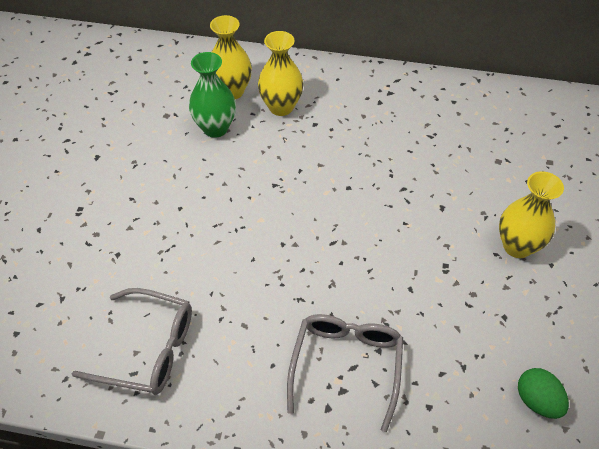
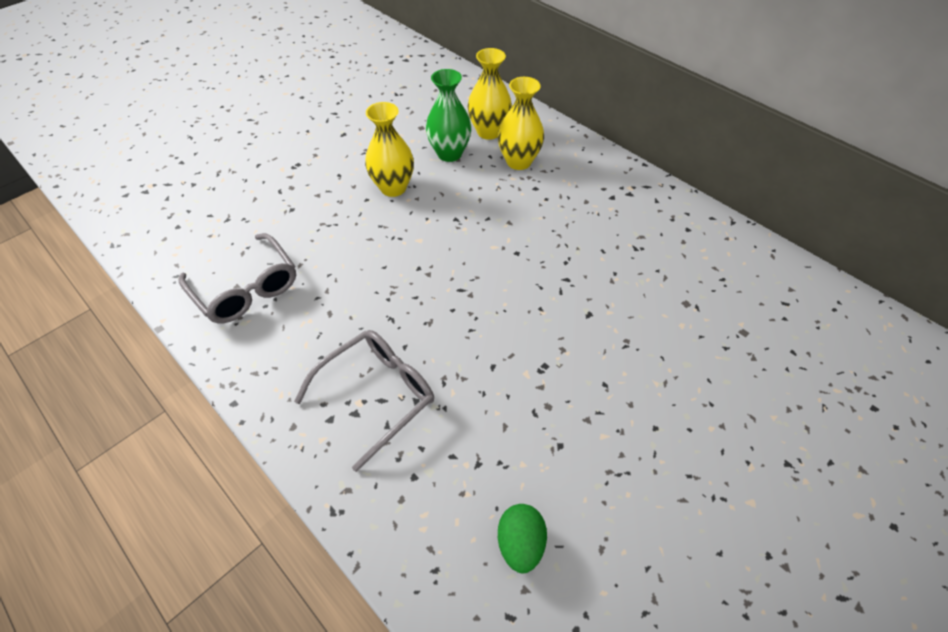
camera: 35 degrees right, 0 degrees up
(517, 246) = (634, 390): yellow vase -> yellow vase (393, 188)

